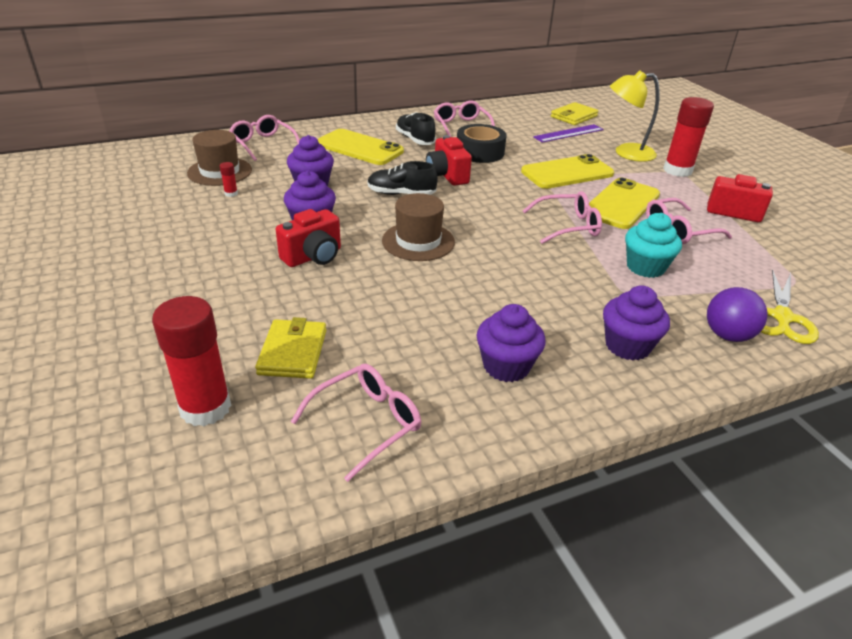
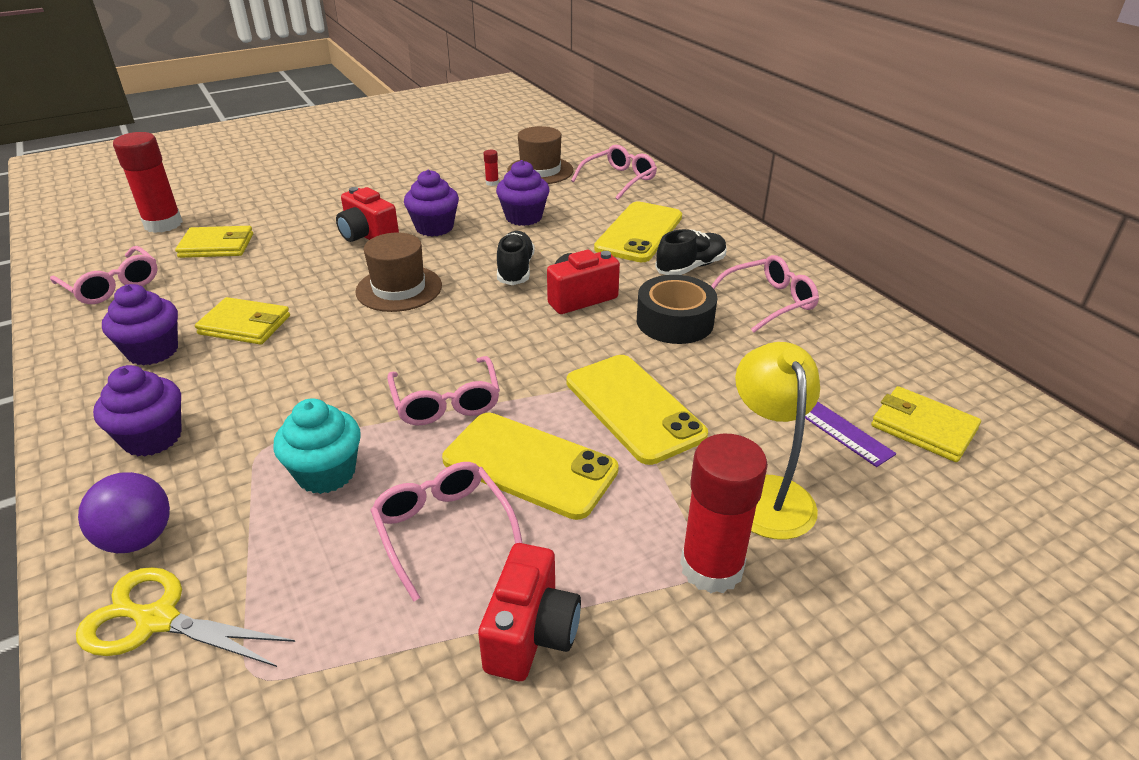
camera: 85 degrees right, 0 degrees up
(466, 316) = (245, 325): none -> yellow wallet

